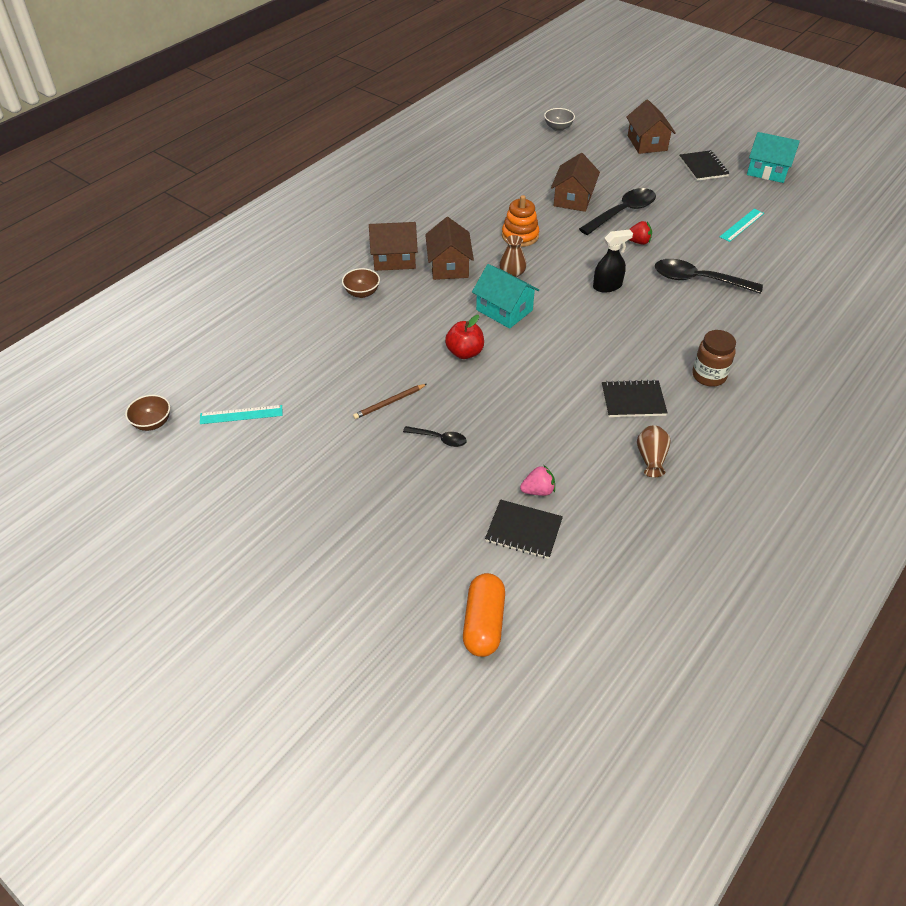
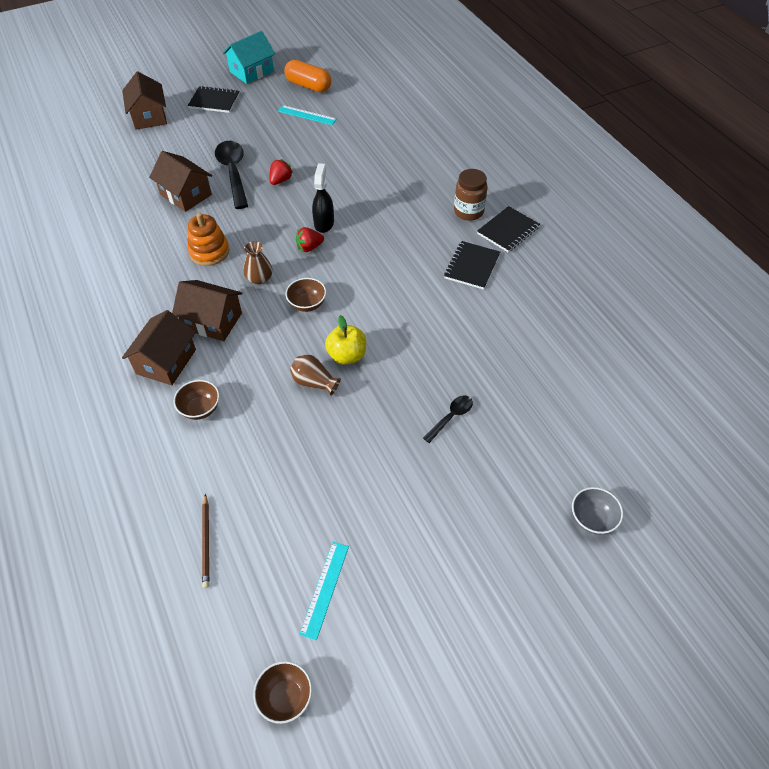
camera: 65 degrees left, 5 degrees up
(389, 403) = (382, 441): brown pencil -> brown pencil (206, 542)
(465, 352) = (347, 355): red apple -> yellow apple
(483, 623) = (674, 462): orange capsule -> orange capsule (308, 86)
(504, 310) = (307, 304): turquoise house -> brown bowl
(523, 530) = (585, 396): black notebook -> black notebook (508, 230)
(538, 490) = (545, 369): pink strawberry -> none
(558, 128) = (67, 160): grey bowl -> grey bowl (592, 519)
(570, 288) = (309, 247): none -> red strawberry
(647, 143) = (149, 116): brown house -> brown house turned 60 degrees clockwise
(651, 458) = (540, 283): brown vase -> brown vase (314, 382)
(698, 280) = (355, 168): black spoon -> none
(741, 225) = (307, 115): turquoise ruler -> turquoise ruler turned 45 degrees counterclockwise

